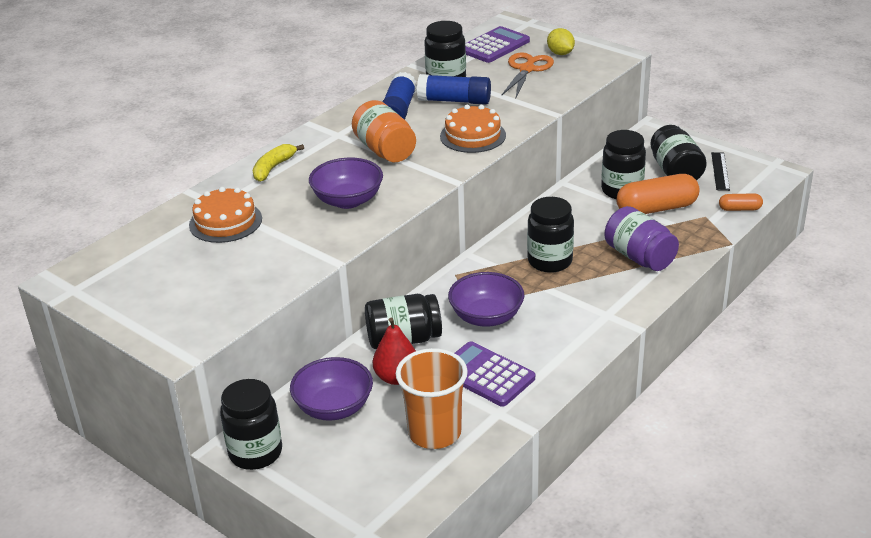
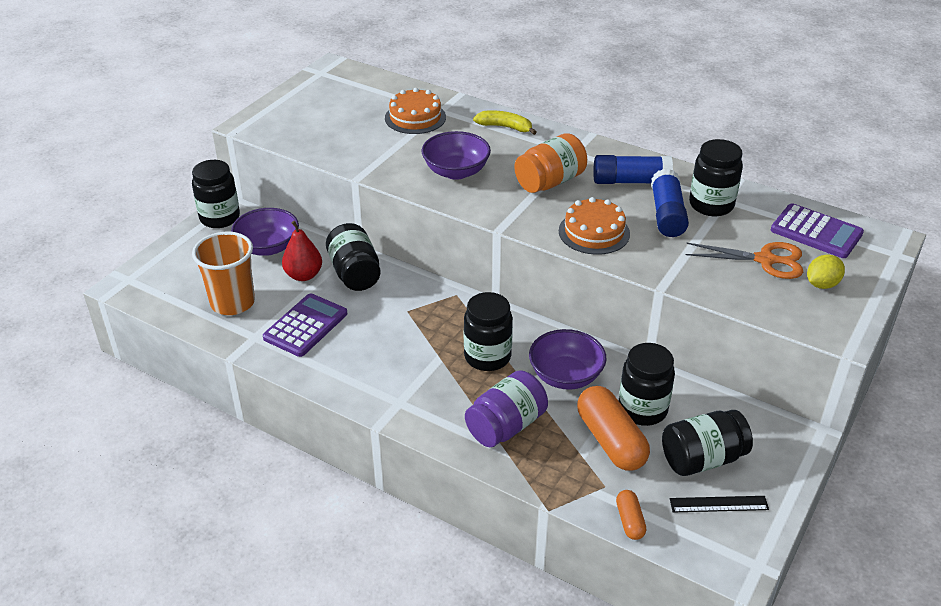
camera: 80 degrees right, 5 degrees up
(486, 317) = (390, 320): purple bowl -> purple bowl (565, 376)

